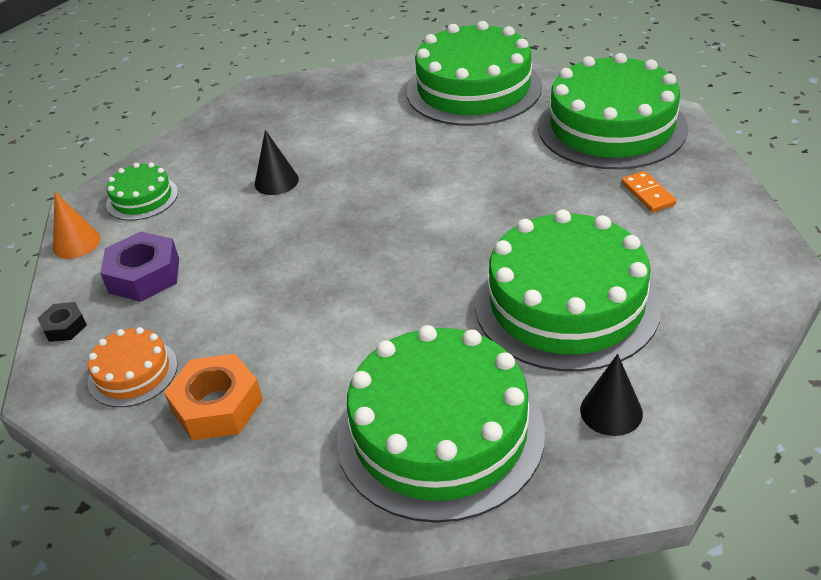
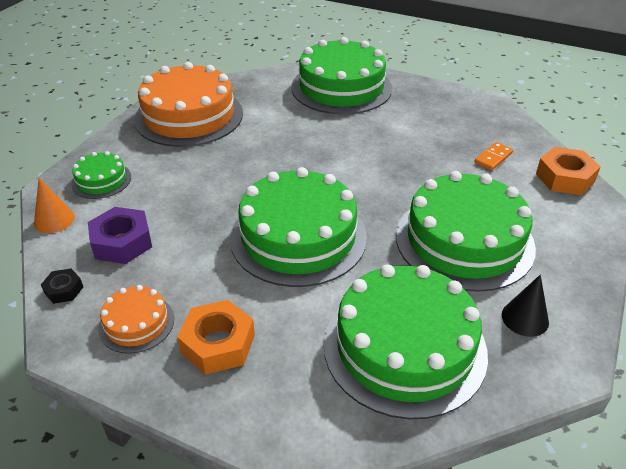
camera: 15 degrees left, 0 degrees up
(268, 121) = (189, 116): none -> orange cake
(276, 181) = (210, 162): black cone -> none
(611, 127) = (451, 111): green cake -> green cake (298, 237)
(648, 194) = (493, 158): orange domino -> orange domino turned 75 degrees clockwise
(740, 227) = (565, 178): none -> orange nut

